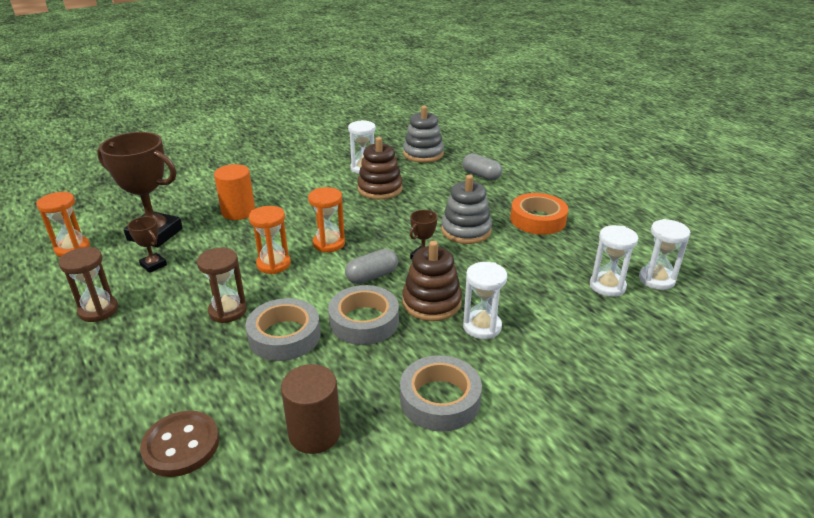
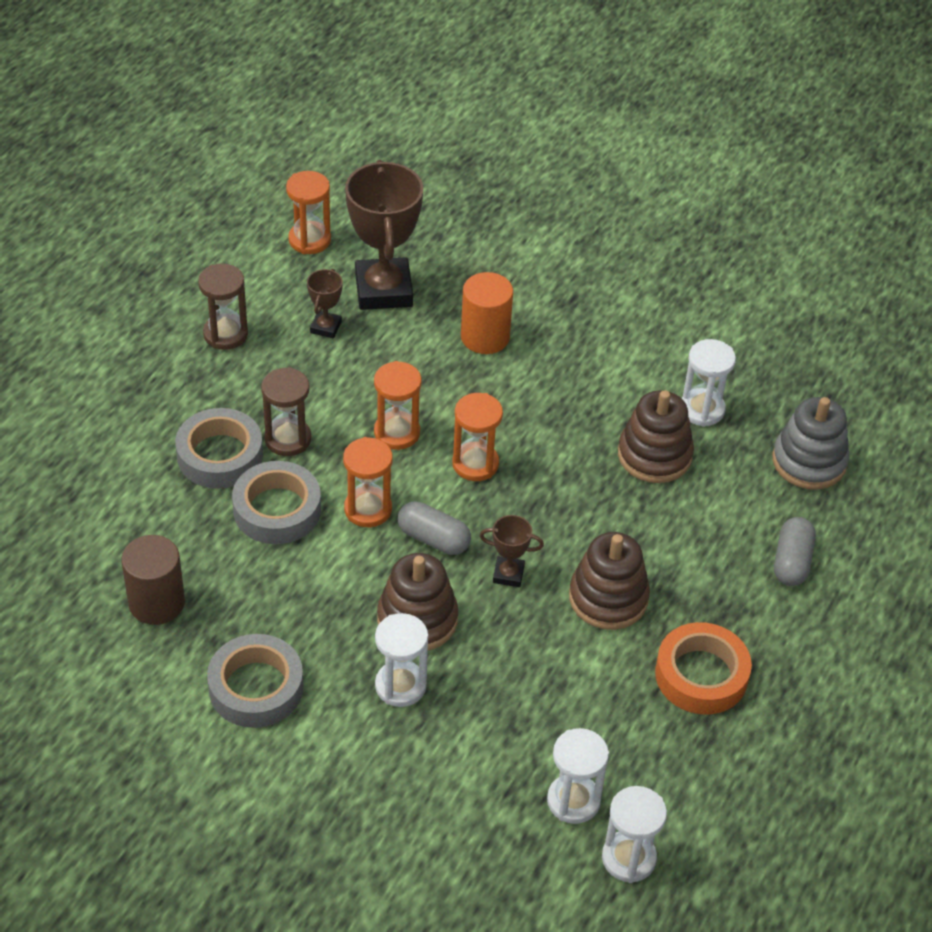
camera: 60 degrees right, 15 degrees up
(181, 445) = (92, 511): brown button -> none
(324, 295) = (368, 509): none -> orange hourglass
(364, 321) = (343, 568): grey tape -> grey tape (220, 455)
(466, 231) = (608, 598): grey stacking toy -> brown stacking toy

